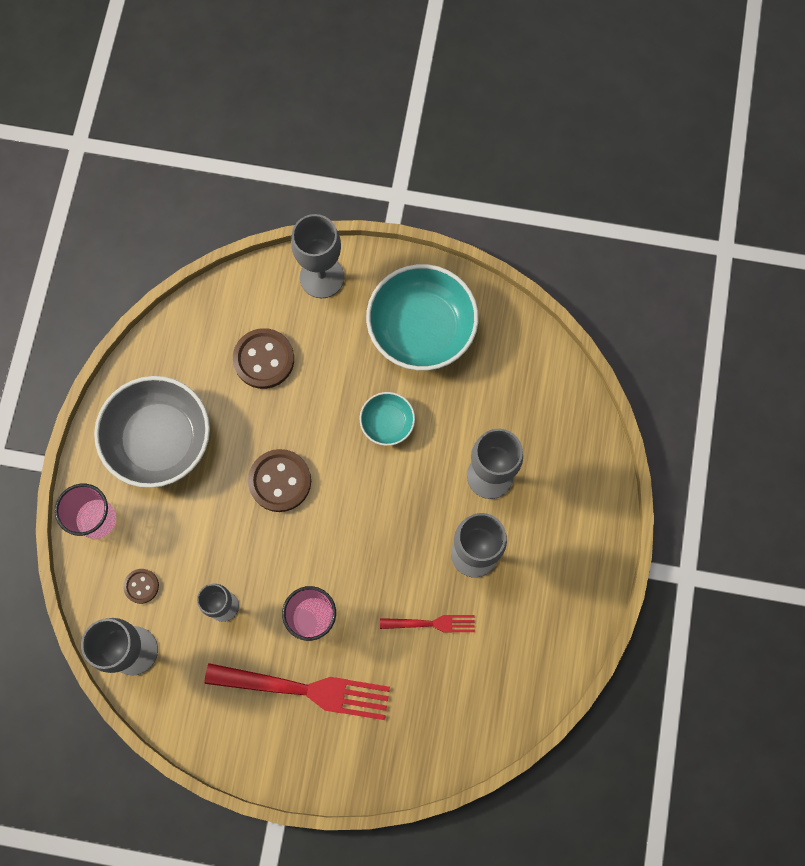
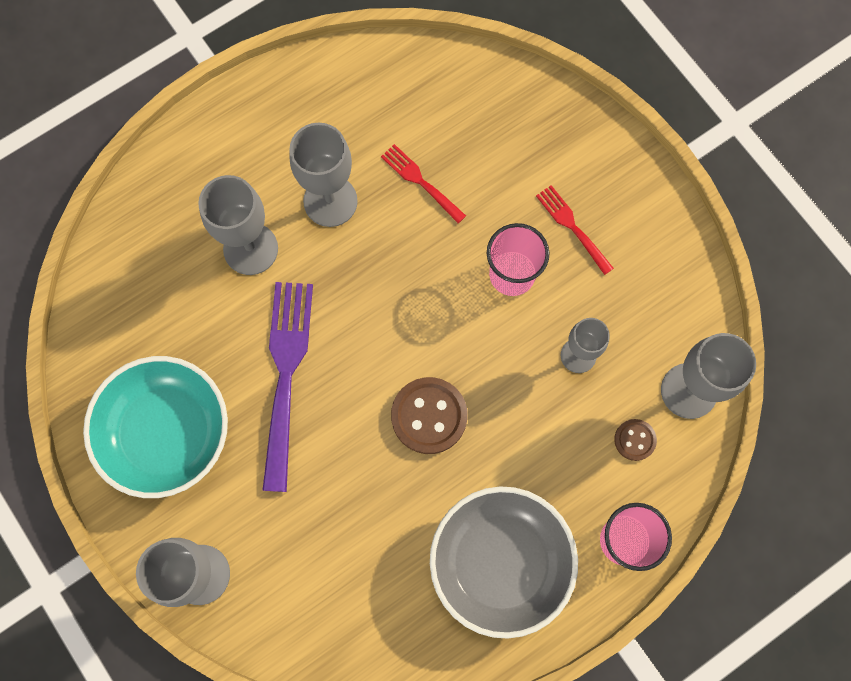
camera: 135 degrees left, 0 degrees up
(264, 359) = (333, 545): brown button -> none
(304, 690) = (573, 227): red fork -> red fork, size x0.52
(387, 423) = (286, 376): turquoise bowl -> purple fork

